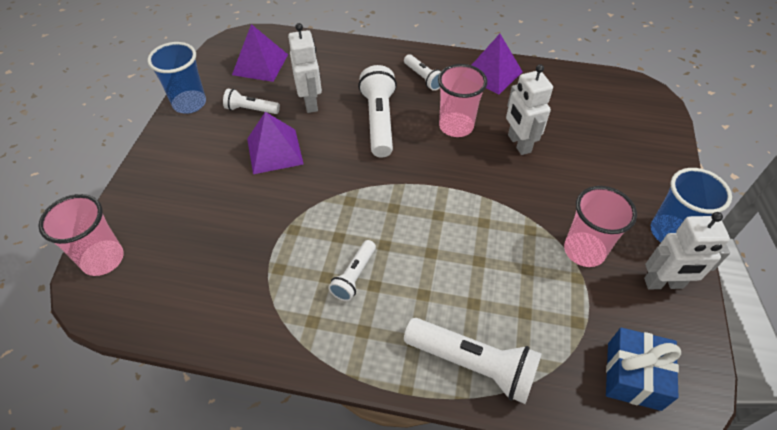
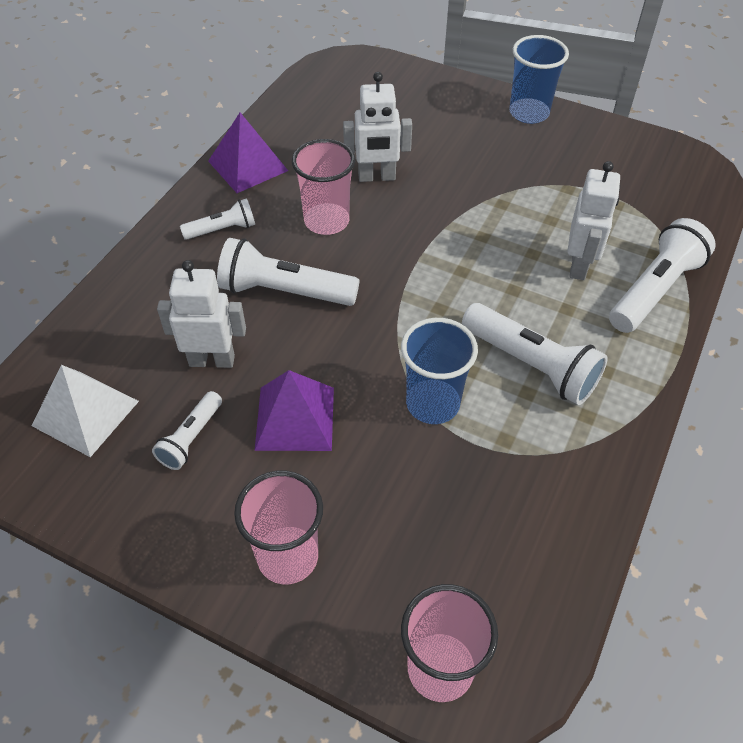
camera: 75 degrees left, 0 degrees up
(189, 103) = (133, 527): blue cup -> blue cup (433, 403)
(260, 64) = (85, 413): purple pyramid -> white pyramid
(354, 276) = (531, 365): white flashlight -> white flashlight, size x1.76
(584, 251) = (537, 174): pink cup -> pink cup (288, 557)
(633, 376) = (674, 187): blue gift -> none
(663, 284) = (584, 137): white robot -> white robot (579, 265)

